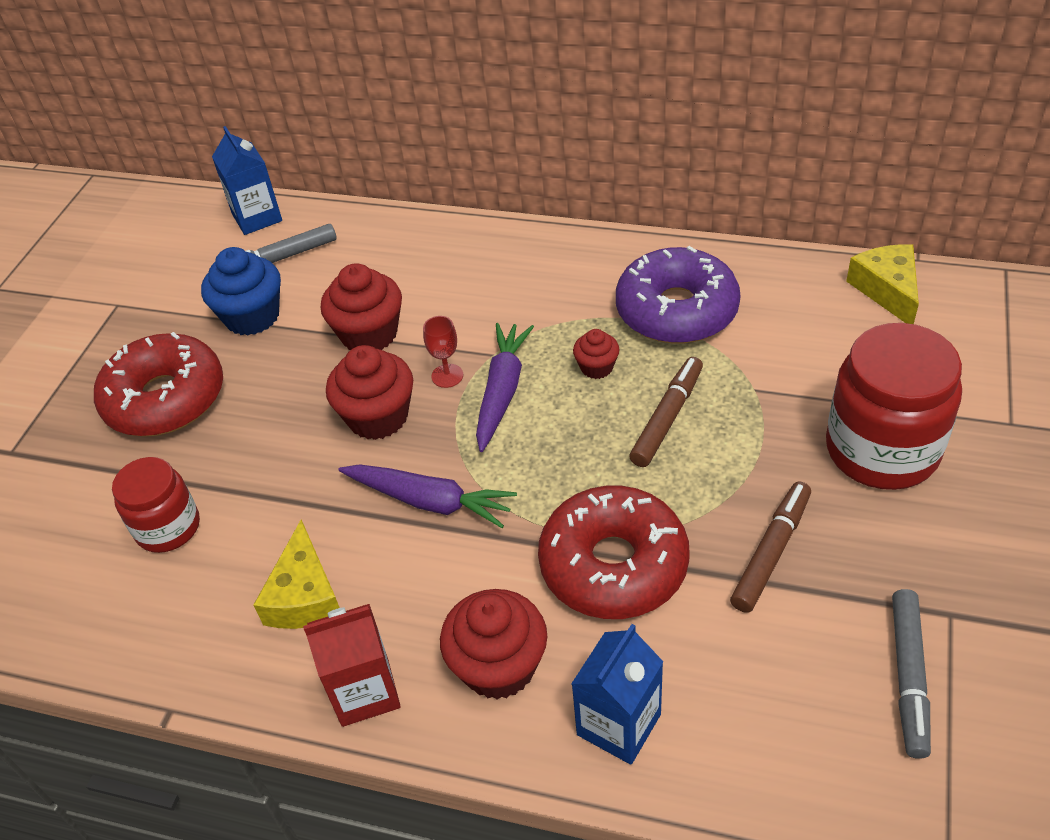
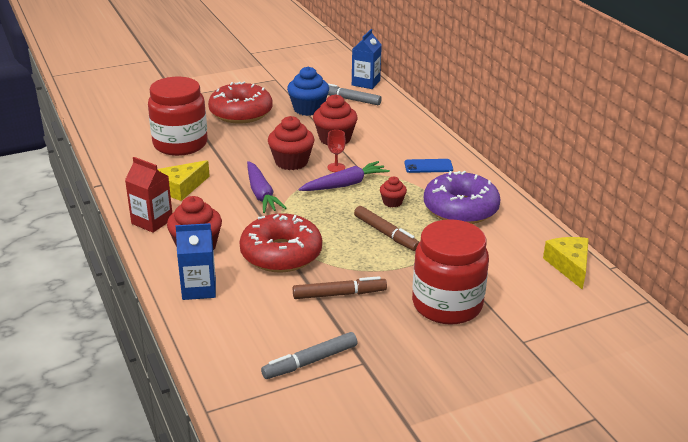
camera: 45 degrees right, 15 degrees down
(168, 527) = (180, 144): red jar -> red jar, size x1.68
(545, 281) = (428, 166): none -> blue phone
(667, 418) = (386, 234): brown marker -> brown marker turned 60 degrees clockwise
(887, 290) = (569, 266): yellow cheese -> yellow cheese turned 45 degrees counterclockwise

